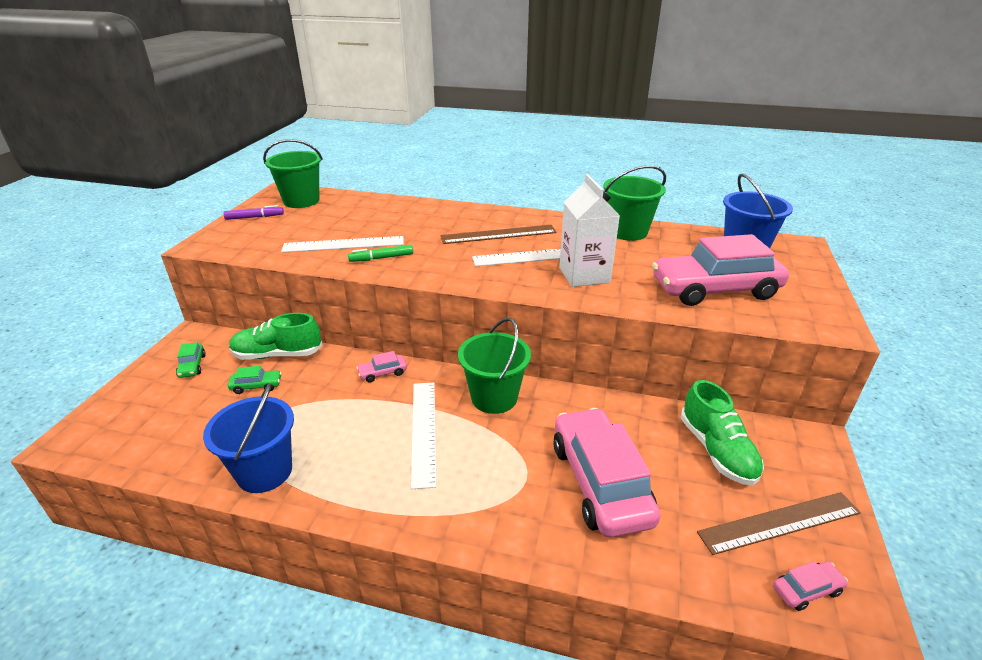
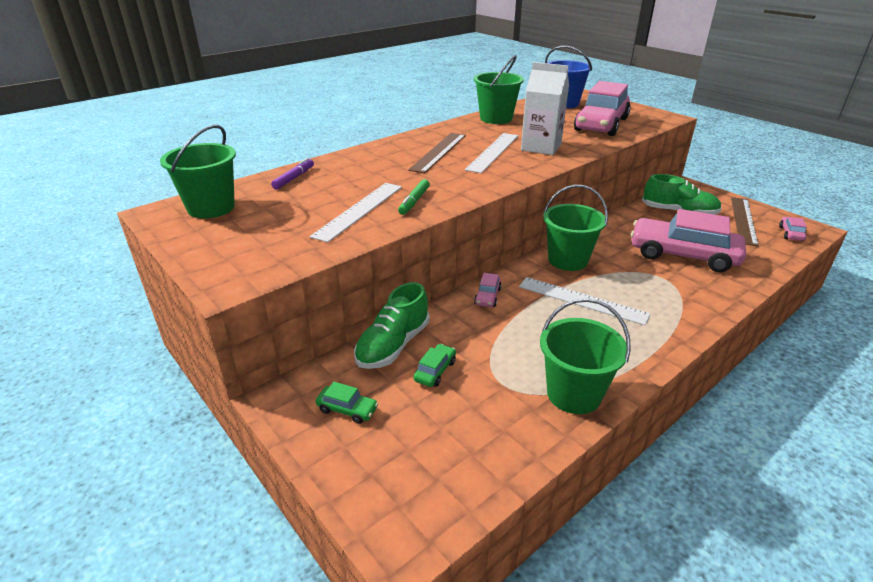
camera: 55 degrees left, 0 degrees up
(254, 217) = (206, 240): purple marker -> purple marker (294, 178)
(264, 472) = (574, 394): blue bucket -> green bucket

